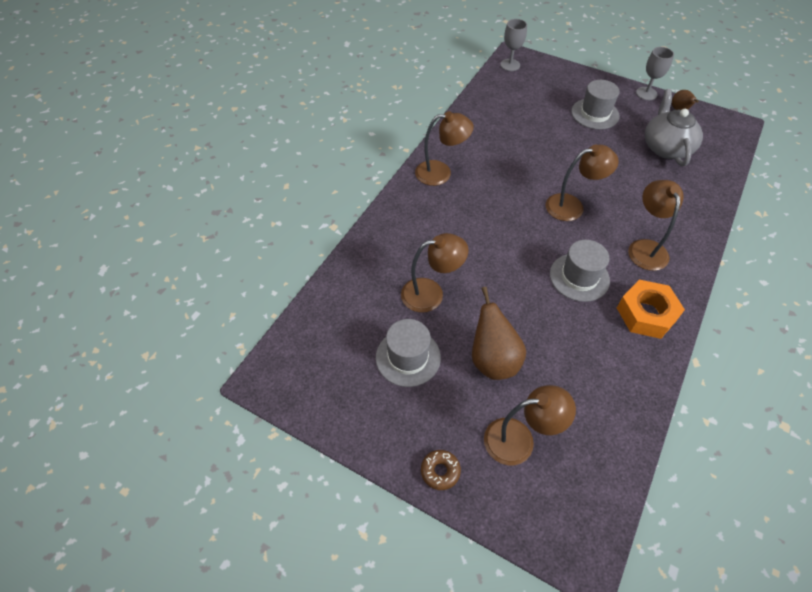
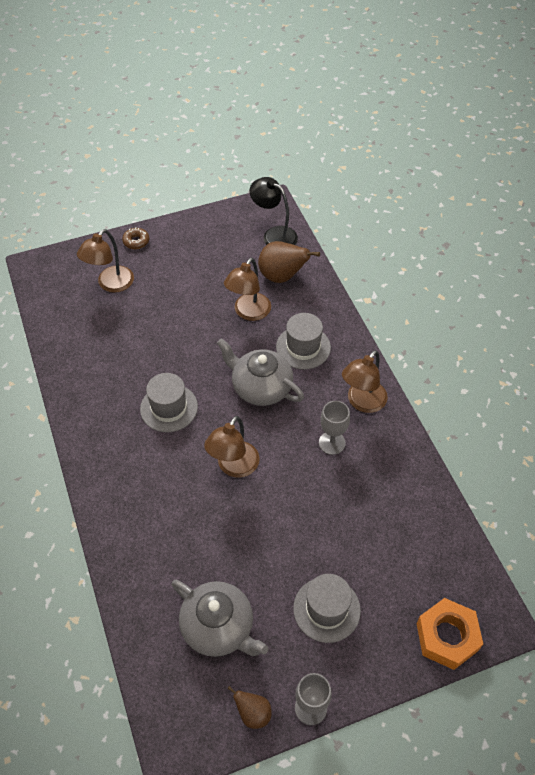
camera: 130 degrees right, 0 degrees up
(313, 342) = (274, 235): none -> black lamp
(408, 357) = (215, 271): grey hat -> grey hat (303, 347)
(493, 360) = (167, 309): brown pear -> brown pear (282, 276)
(494, 234) = (261, 387): none -> grey teapot
(510, 65) = (484, 601): grey goblet -> grey goblet (332, 443)
(645, 248) = (143, 478): brown lamp -> none
(646, 314) = (99, 420): orange nut -> orange nut (447, 636)

